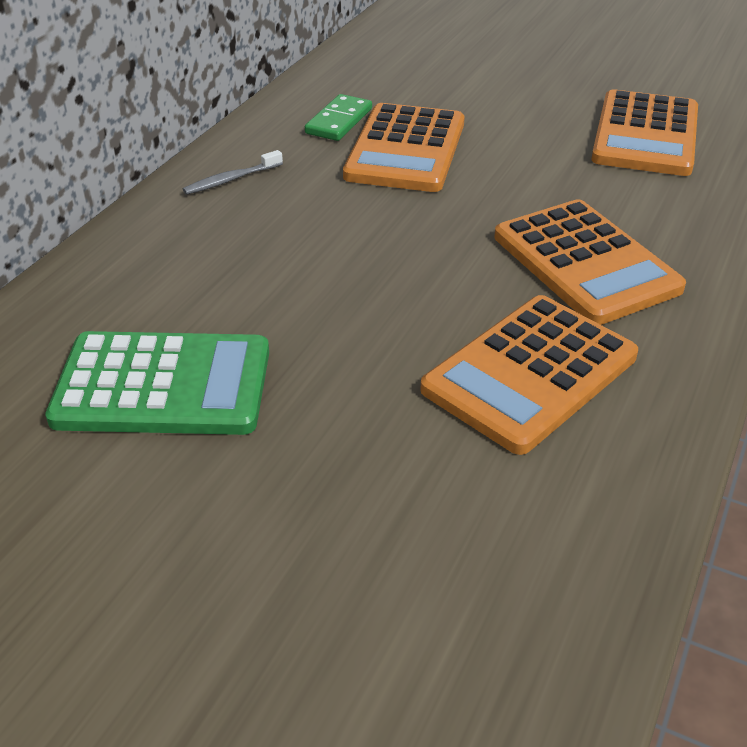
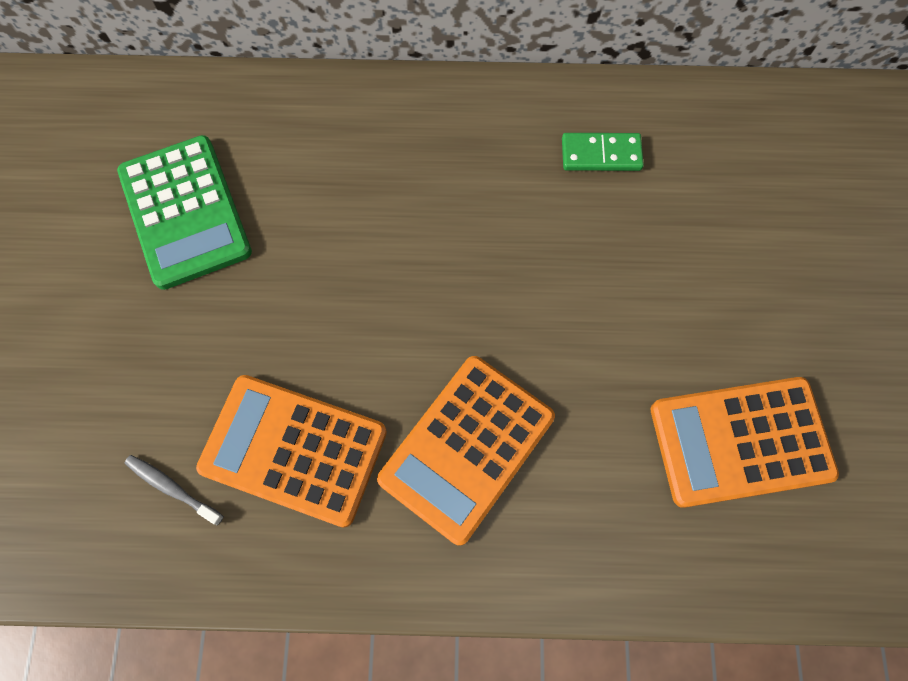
camera: 65 degrees right, 30 degrees up
(231, 179) = (456, 121): grey toothbrush -> grey toothbrush (172, 488)
(405, 149) = (581, 231): orange calculator -> none

